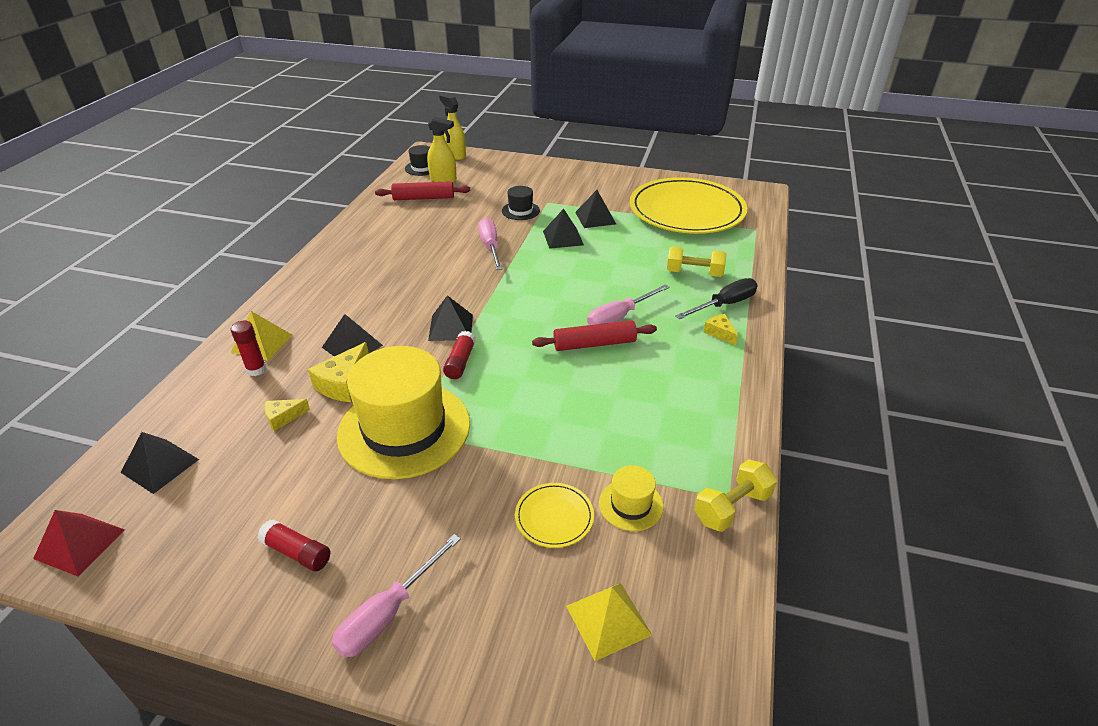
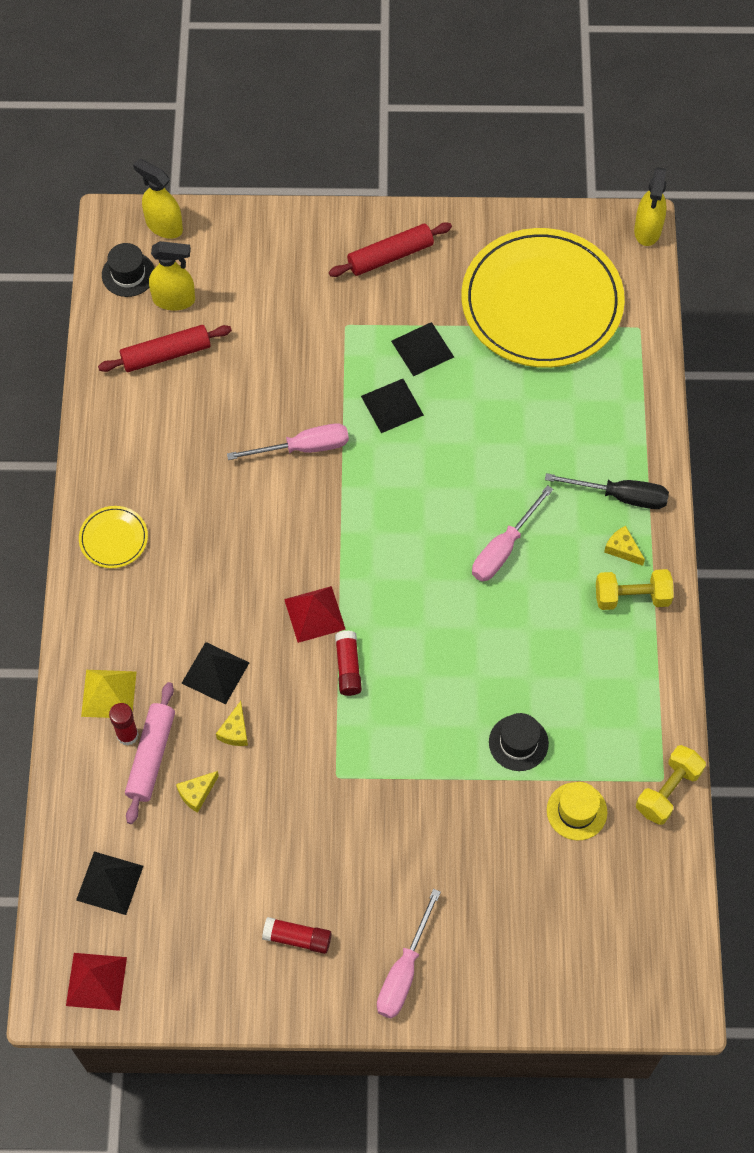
camera: 15 degrees left, 25 degrees up
(264, 386) = (151, 756): none -> pink rolling pin
(343, 383) = (235, 731): yellow cheese -> yellow cheese, size x0.60
(404, 429) = (329, 776): yellow hat -> none
(450, 327) = (314, 614): black pyramid -> red pyramid
(490, 247) = (303, 448): pink screwdriver -> pink screwdriver turned 105 degrees clockwise
(520, 211) = (315, 355): black hat -> black hat (518, 743)
(554, 517) = (511, 842): yellow plate -> yellow plate (113, 538)
(594, 344) = (487, 602): red rolling pin -> red rolling pin (390, 256)
(608, 620) = (584, 930): yellow pyramid -> none
(694, 273) = (575, 443): yellow dumbbell -> yellow dumbbell (632, 597)
(724, 304) = (621, 496): black screwdriver -> black screwdriver turned 60 degrees clockwise
(769, 193) = (647, 230): none -> yellow spray bottle

